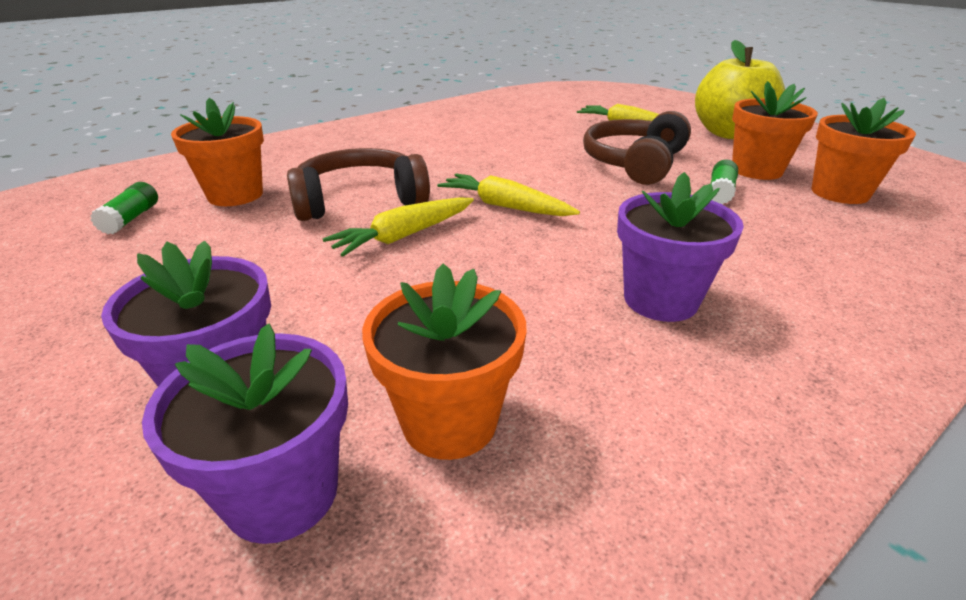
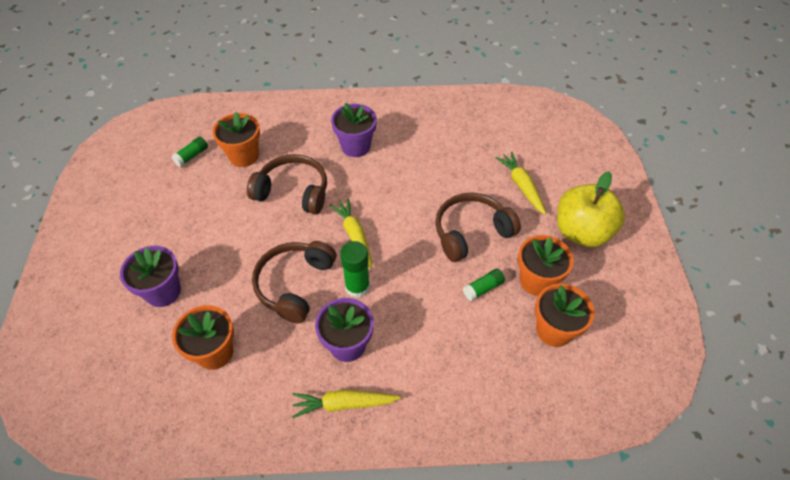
camera: 35 degrees right, 20 degrees up
(282, 493) = (152, 347): purple flower pot -> purple flower pot (356, 146)
(404, 236) = (288, 235): yellow carrot -> yellow carrot (344, 404)
(485, 276) = (295, 284): none -> brown headphones
(580, 243) = (357, 287): none -> green glue stick

